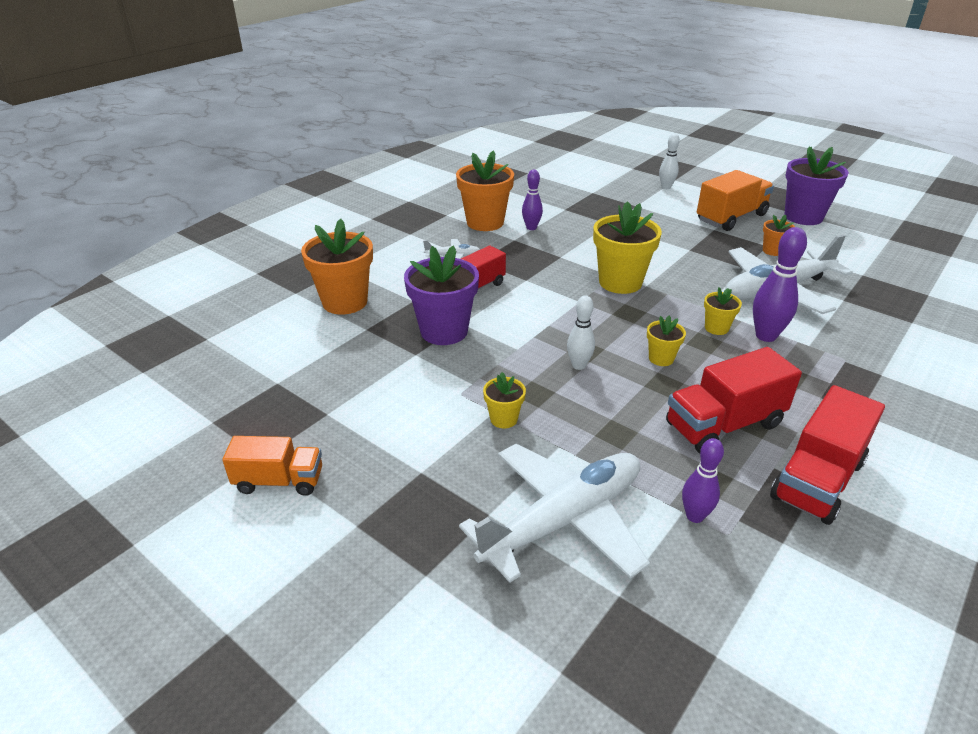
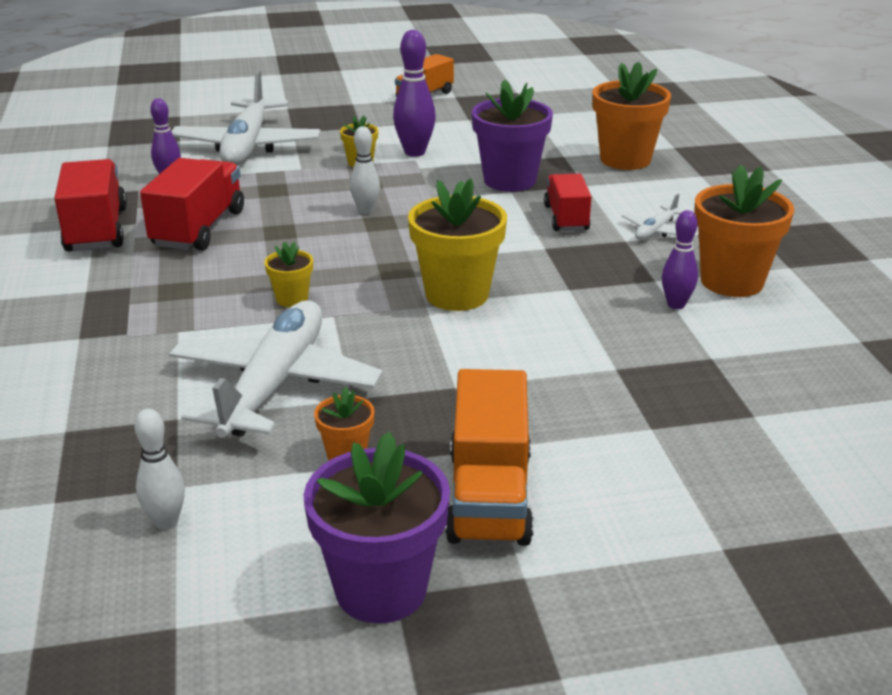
camera: 130 degrees right, 5 degrees down
(661, 358) = (308, 247): yellow flower pot -> none
(666, 187) = (695, 510): white bowling pin -> white bowling pin (166, 522)
(766, 336) = (233, 317): purple bowling pin -> purple bowling pin (414, 152)

